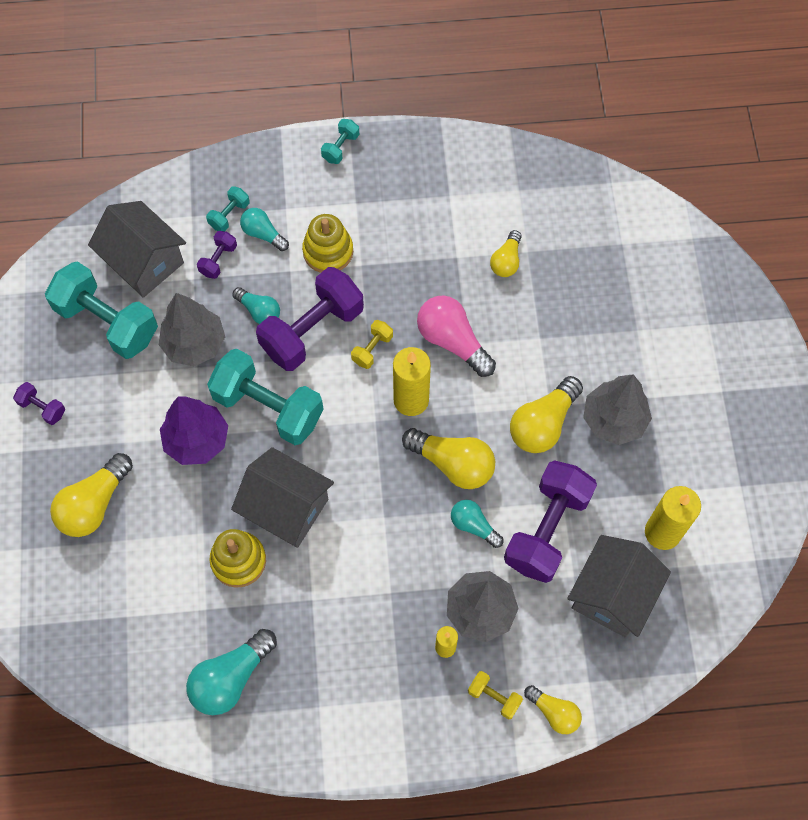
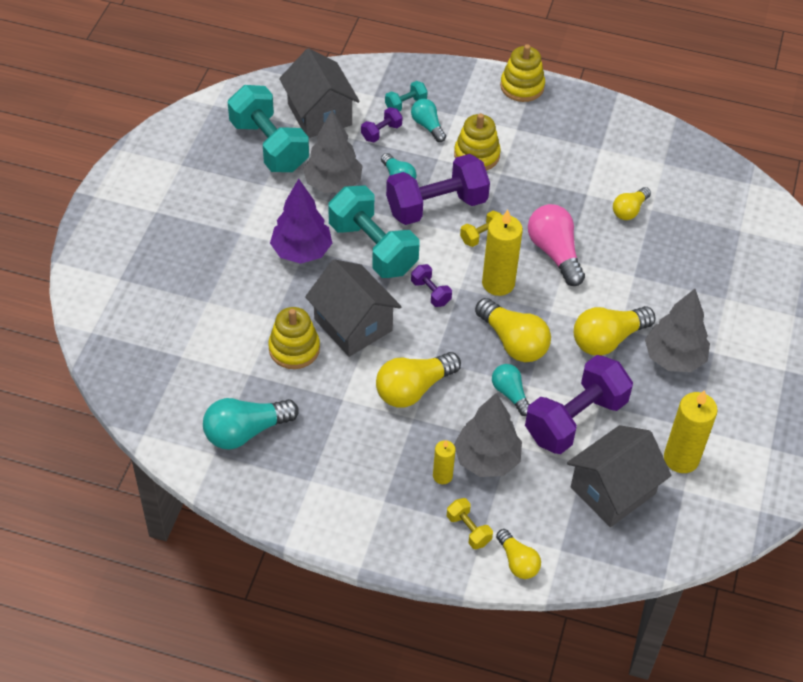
camera: 20 degrees right, 15 degrees down
(42, 408) = (187, 187): purple dumbbell -> purple dumbbell (430, 292)
(94, 504) = (195, 268): yellow light bulb -> yellow light bulb (413, 389)
(340, 147) = (522, 86): turquoise dumbbell -> yellow stacking toy

